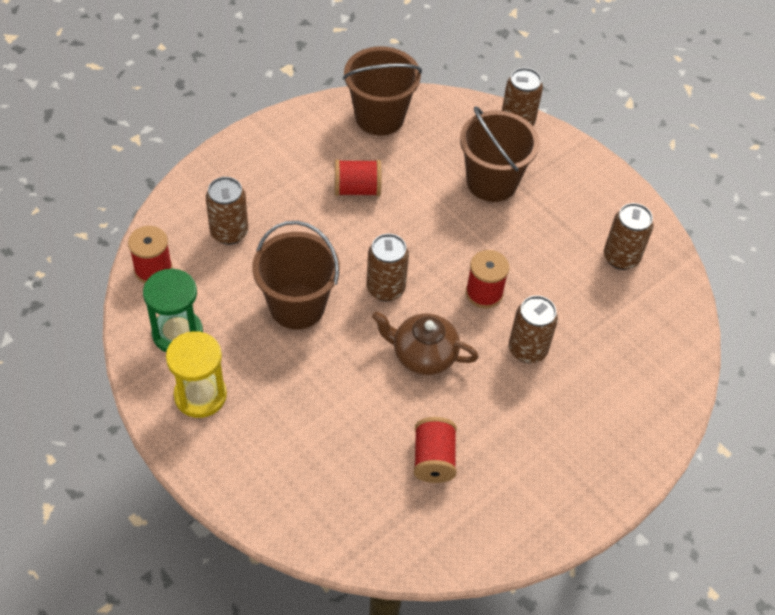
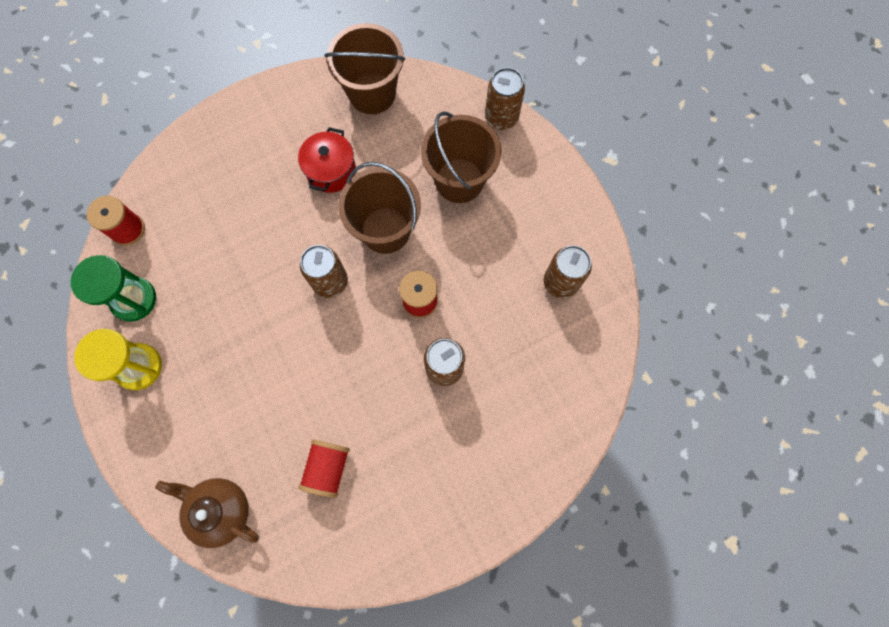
camera: 15 degrees right, 20 degrees up
(229, 232) = (204, 200): brown can -> none
(297, 306) = (245, 288): brown bucket -> brown bucket (385, 230)
(357, 189) = (331, 170): red spool -> red pot
(423, 354) = (346, 357): brown teapot -> brown teapot (220, 510)

